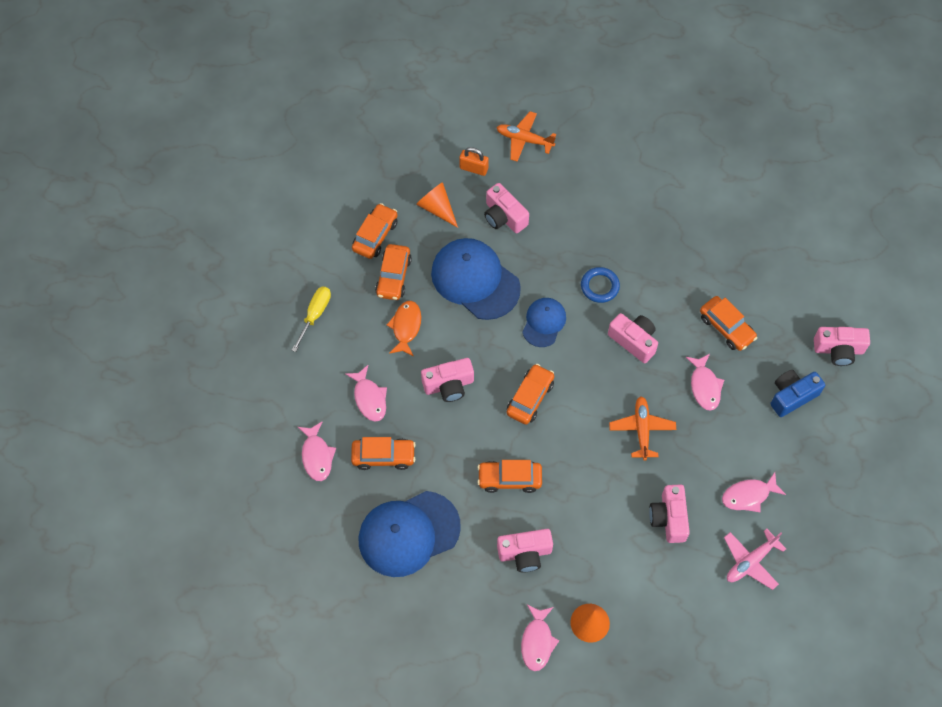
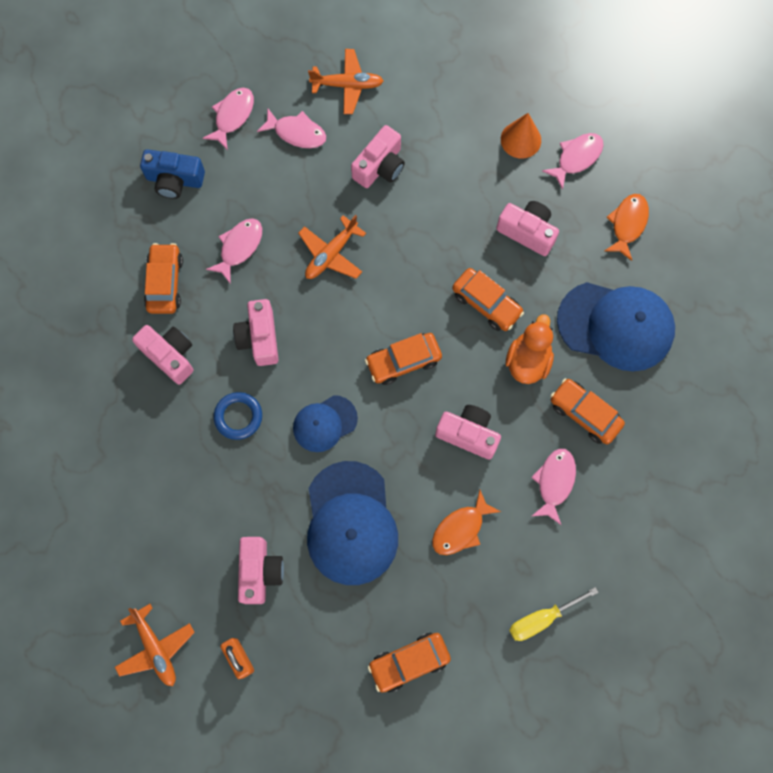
camera: 140 degrees left, 10 degrees up
(317, 456) = (647, 464): pink fish -> pink fish (232, 116)
(393, 276) = (428, 596): orange car -> none
(437, 208) = (318, 641): orange cone -> none
(449, 462) = (528, 360): none -> orange duck
(458, 618) = (627, 224): none -> orange fish
(750, 561) = (347, 85): pink plane -> orange plane
(838, 350) = (92, 185): pink camera -> pink camera (170, 355)

